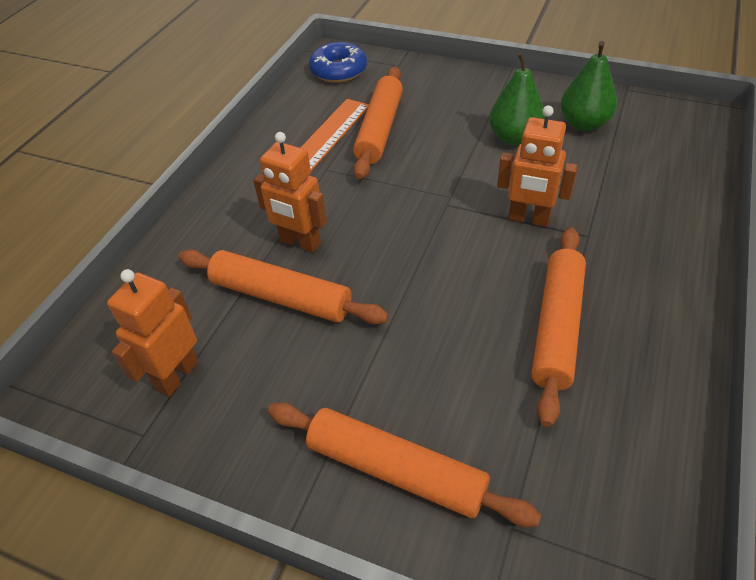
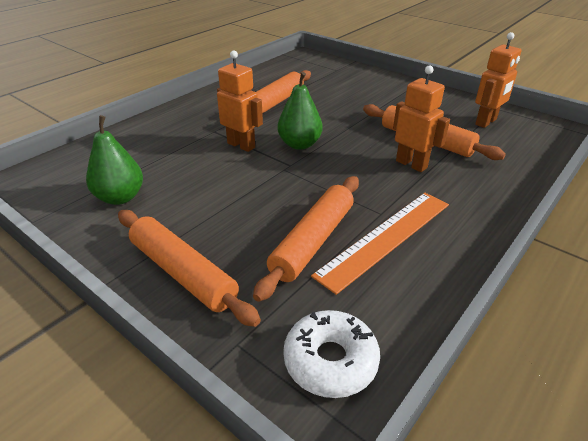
camera: 165 degrees left, 10 degrees down
(338, 71) = (330, 361): blue donut -> white donut
(395, 470) = (375, 84): orange rolling pin -> orange rolling pin (183, 272)
(514, 138) = (192, 200): green pear -> green pear (299, 144)

